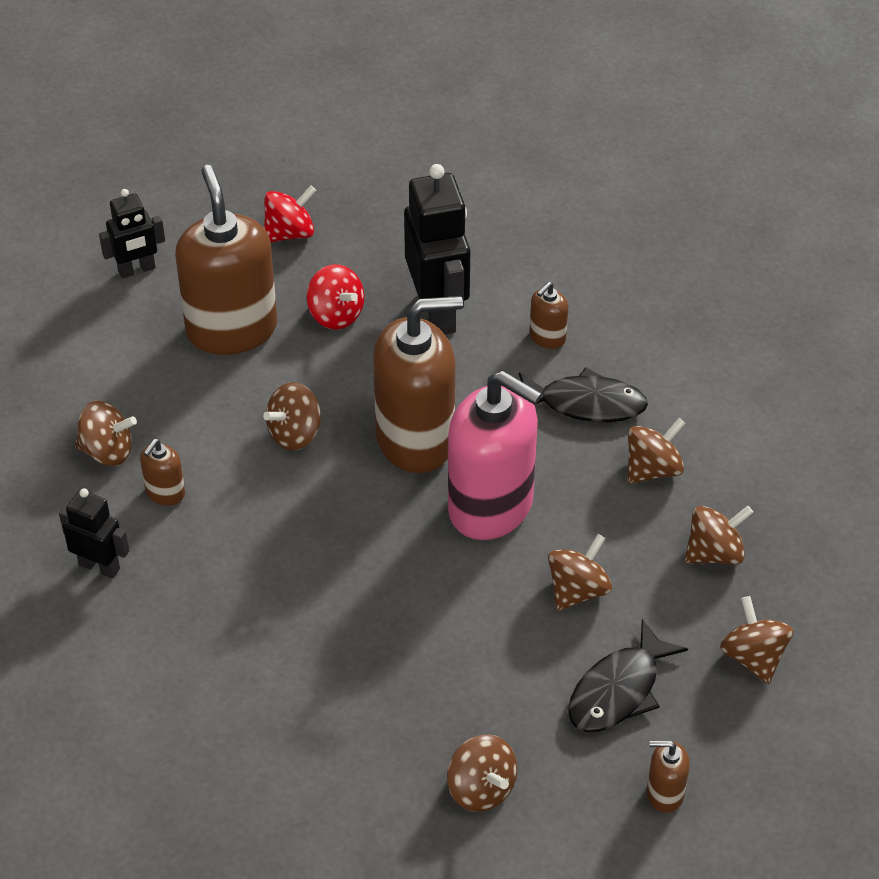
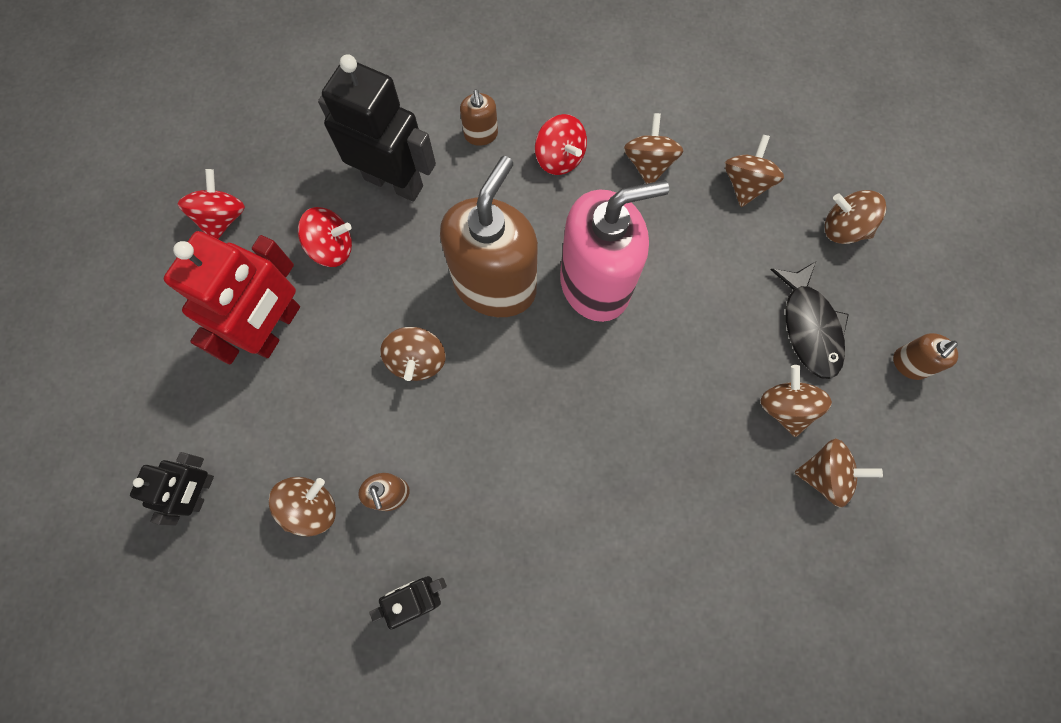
camera: 50 degrees left, 25 degrees up
(137, 270) = (149, 351): black robot -> black robot (201, 492)
(232, 329) = (276, 328): brown soap dispenser -> red robot
(578, 590) = (710, 287): brown spinning top -> brown spinning top (785, 407)
(585, 404) = (559, 158): black fish -> red spinning top

